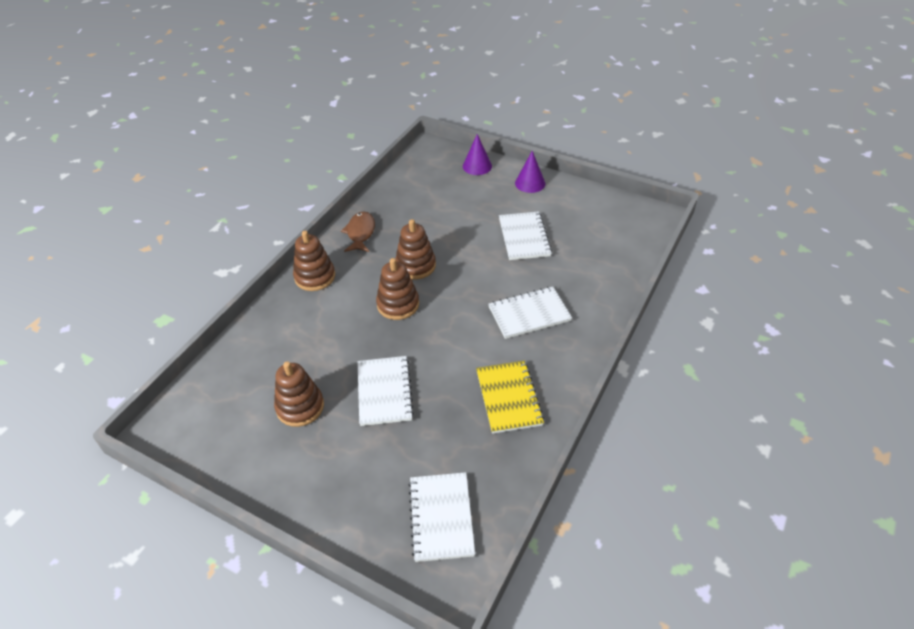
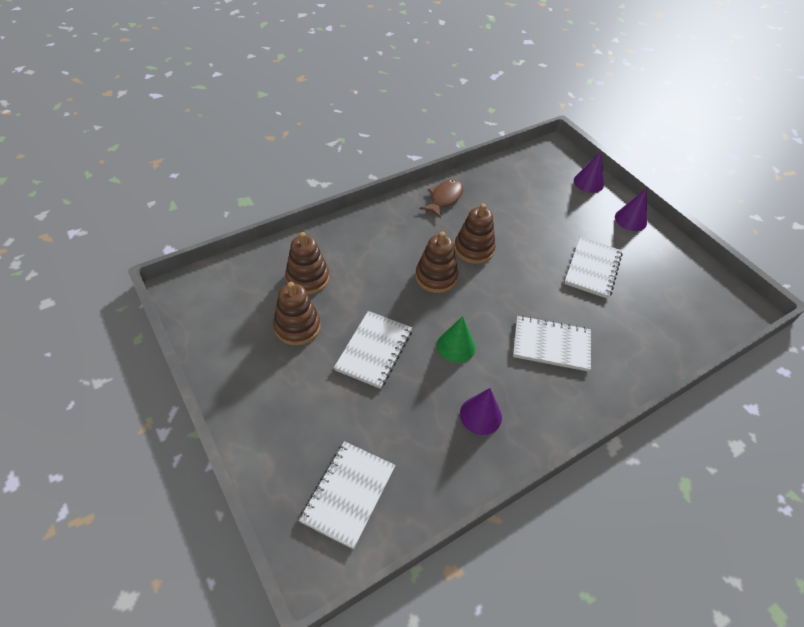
camera: 25 degrees right, 5 degrees up
(315, 277) = (382, 219): brown stacking toy -> brown stacking toy (307, 278)
(453, 353) = (456, 346): none -> green cone
(508, 398) = (480, 415): yellow notebook -> purple cone

